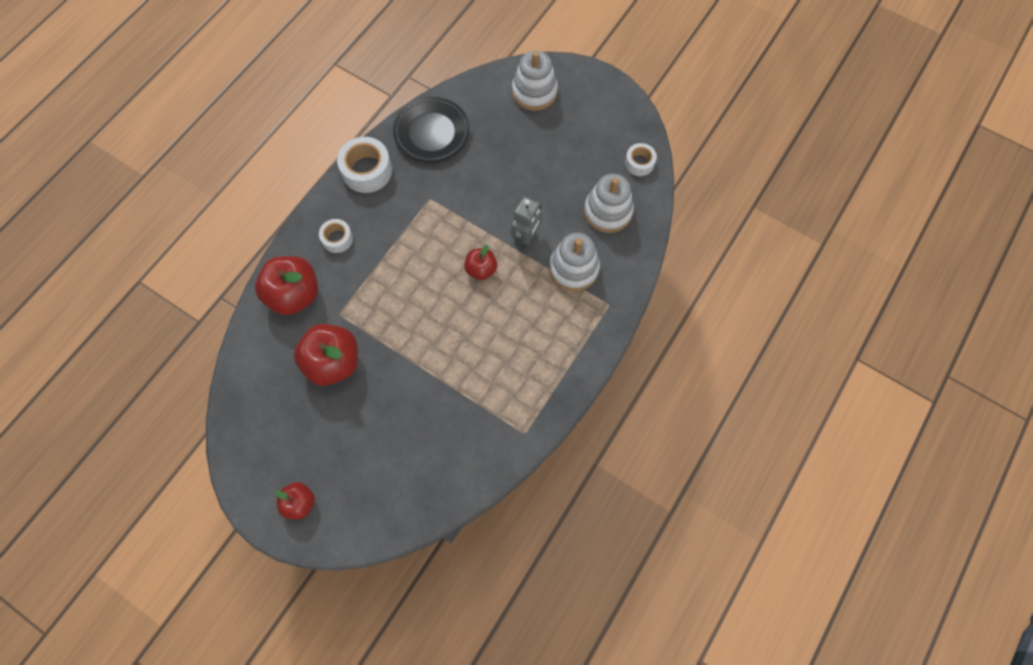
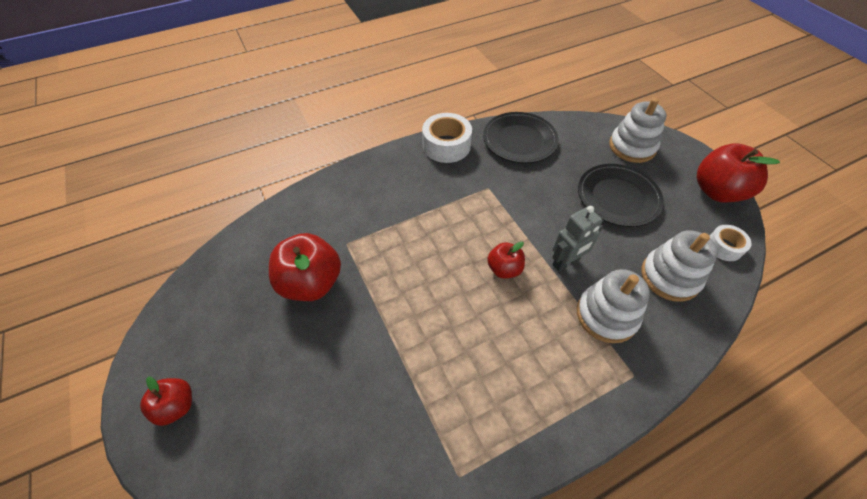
camera: 30 degrees right, 15 degrees down
(294, 295) = (321, 210): red apple -> red apple (717, 191)
(337, 239) = (387, 183): white tape -> none
(542, 155) = (617, 198): none -> black plate

